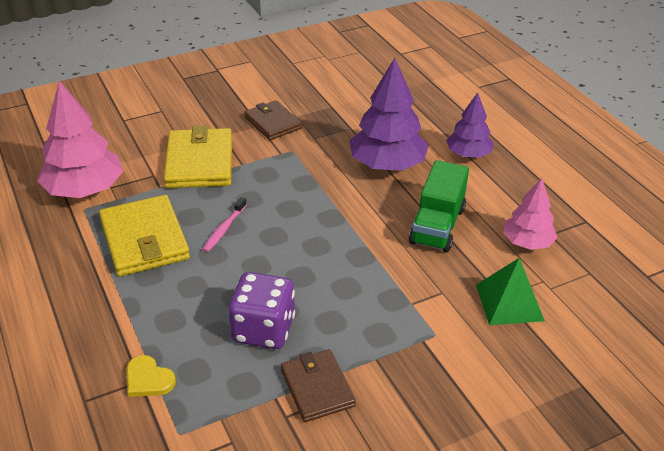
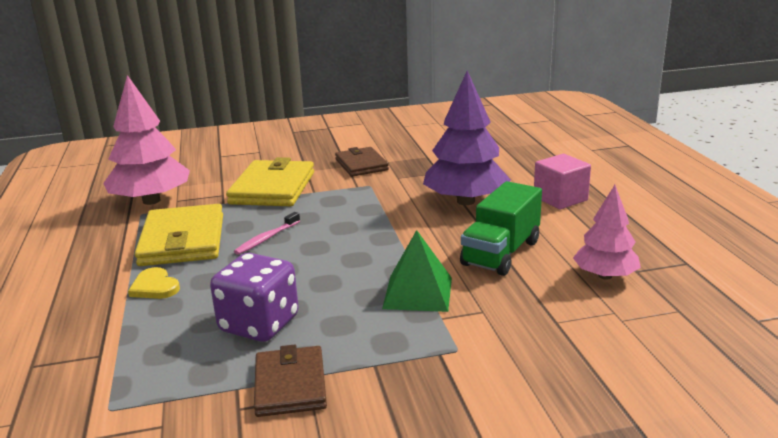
camera: 15 degrees right, 15 degrees down
(148, 379) = (109, 354): yellow heart -> yellow heart (155, 287)
(468, 154) = (560, 198): purple tree -> pink cube
(509, 302) = (563, 328): green pyramid -> green pyramid (417, 292)

